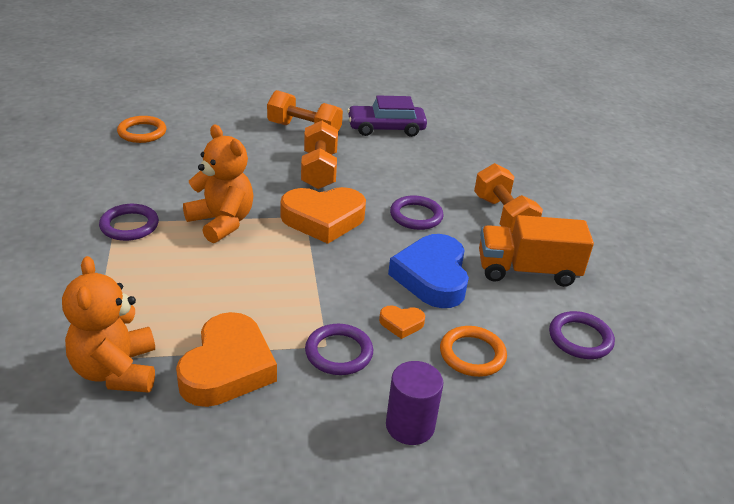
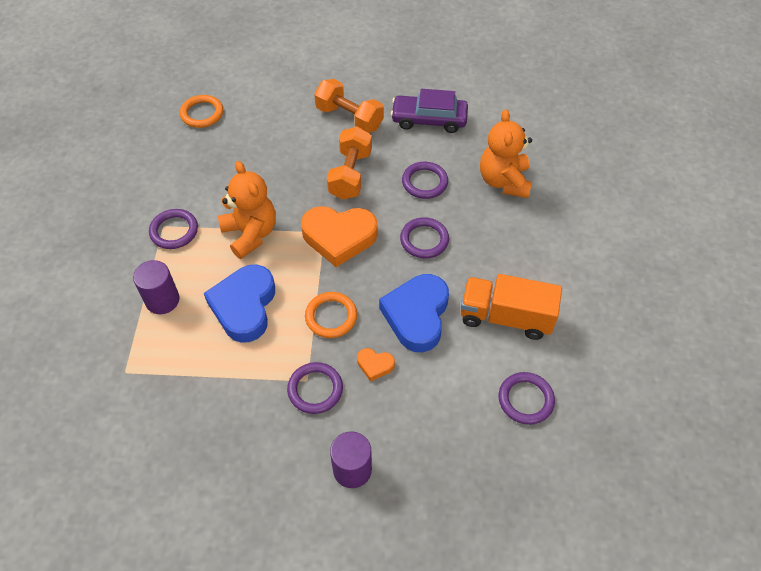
camera: 15 degrees right, 20 degrees up
(116, 371) = (142, 386): orange teddy bear -> orange teddy bear (504, 181)
(127, 286) = (162, 300): none -> purple cylinder
(227, 368) = (225, 394): orange heart -> none
(231, 284) = (244, 306): none -> blue heart
(399, 173) = (424, 182): none -> purple ring
(472, 354) = (425, 405): orange ring -> orange ring (331, 317)
(503, 217) = (506, 248): orange dumbbell -> none

